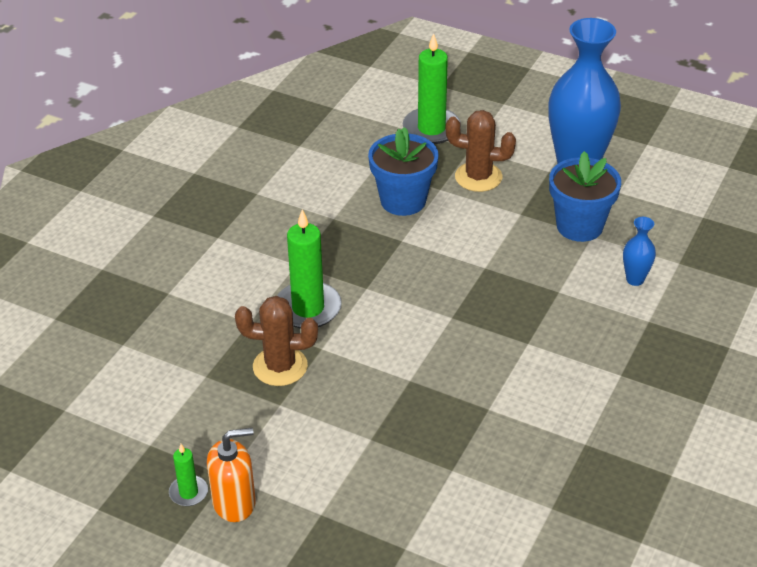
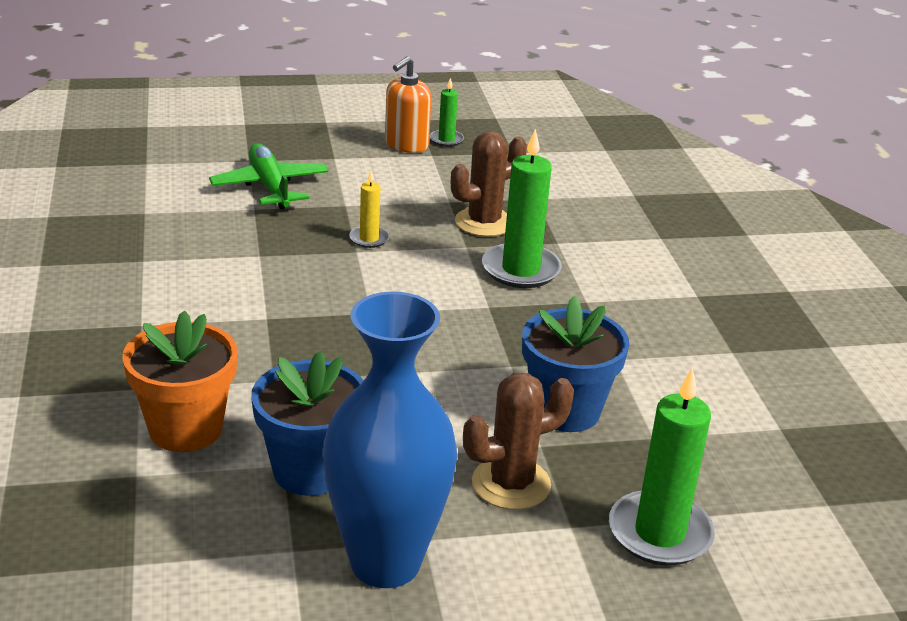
camera: 140 degrees right, 10 degrees down
(388, 388) = (369, 239): none -> yellow candle
(416, 495) = (270, 186): none -> green plane
(635, 279) = (185, 429): blue vase -> orange flower pot

